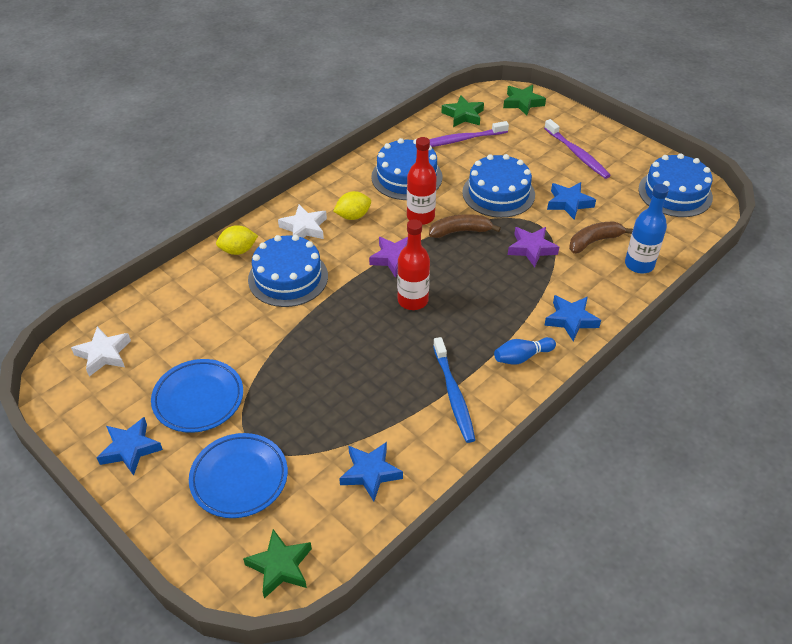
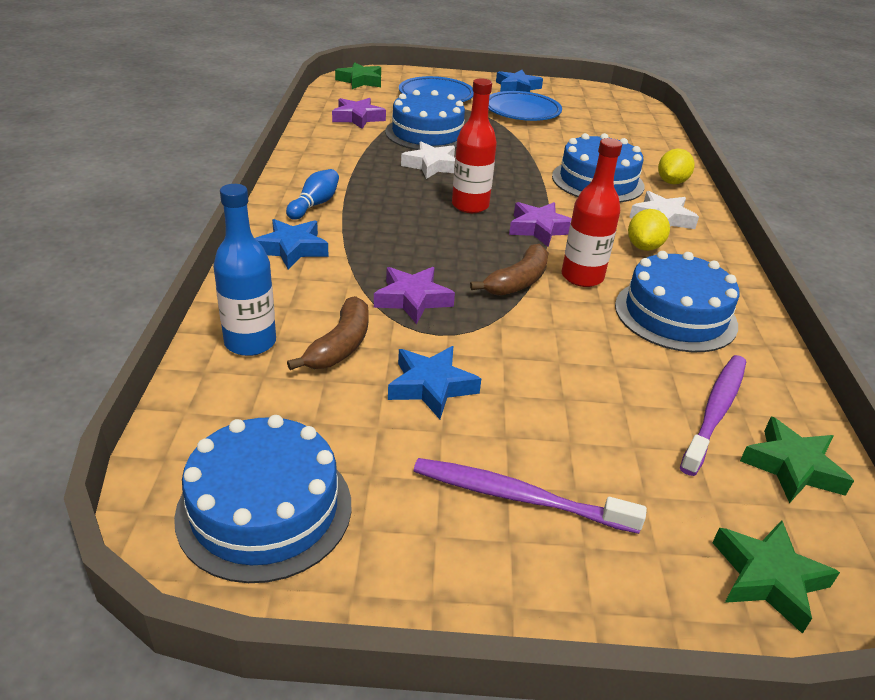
camera: 135 degrees right, 10 degrees down
(103, 354) = (618, 109): white star -> white star (432, 166)
(370, 473) = (358, 118): blue star -> purple star
(454, 395) = (347, 165): blue toothbrush -> none
(498, 193) = (542, 351): blue cake -> blue cake (427, 134)

